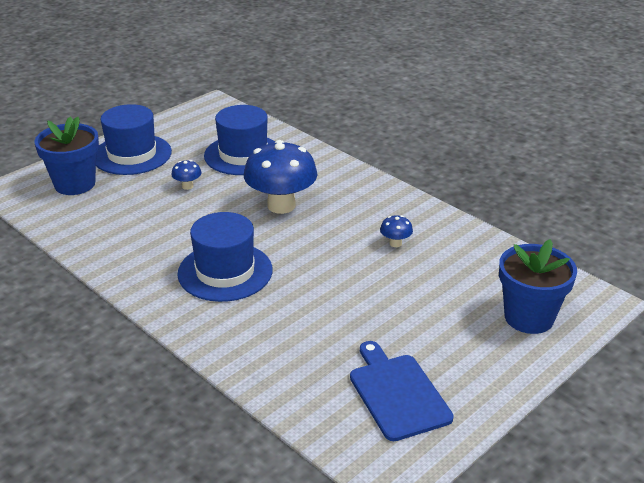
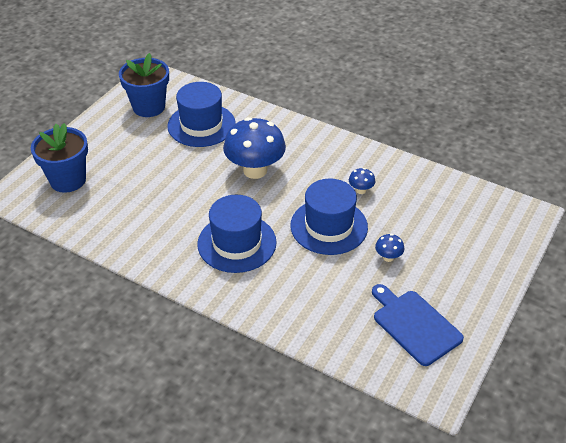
camera: 15 degrees left, 10 degrees up
(132, 154) = (104, 141): blue hat -> blue hat (329, 226)
(187, 186) = (168, 165): blue mushroom -> blue mushroom (388, 257)
(529, 317) = (485, 238): blue flower pot -> blue flower pot (149, 107)

